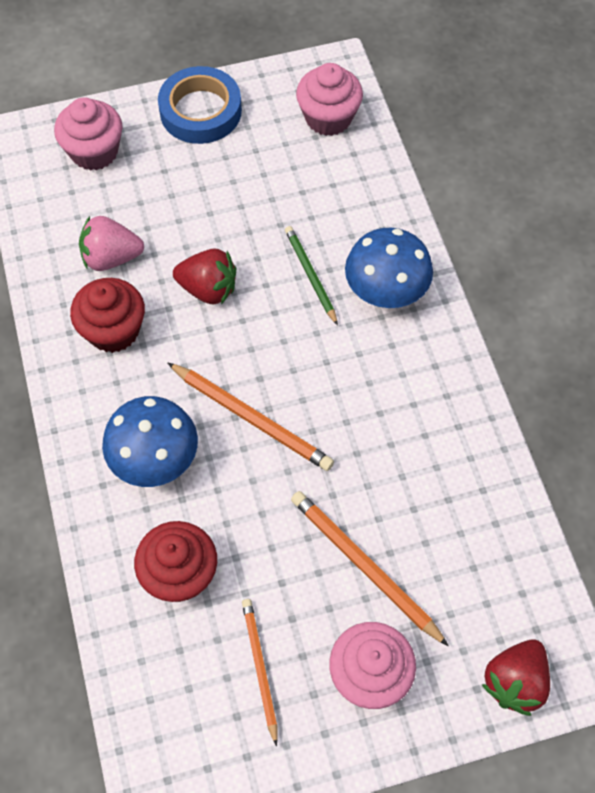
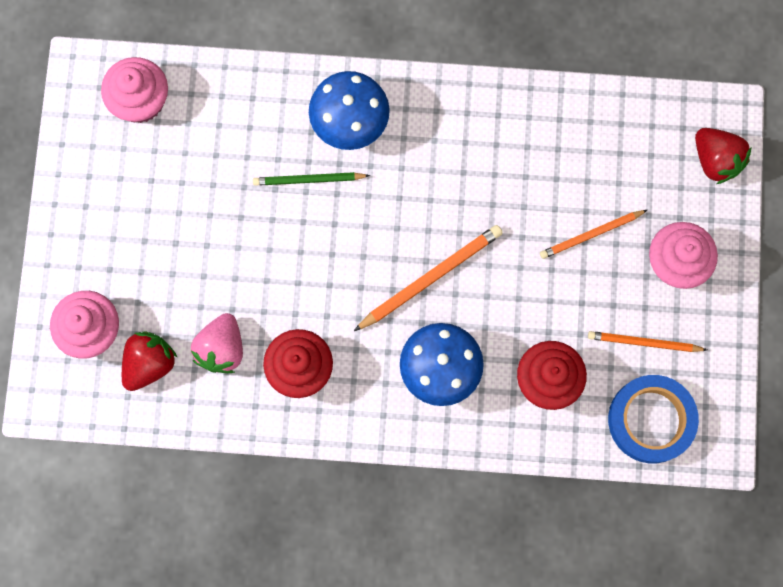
camera: 70 degrees left, 15 degrees up
(200, 111) = (83, 215): blue tape -> blue tape (651, 420)
(208, 289) = (289, 273): red strawberry -> red strawberry (149, 363)
(364, 567) = (591, 235): orange pencil -> orange pencil, size x0.66

